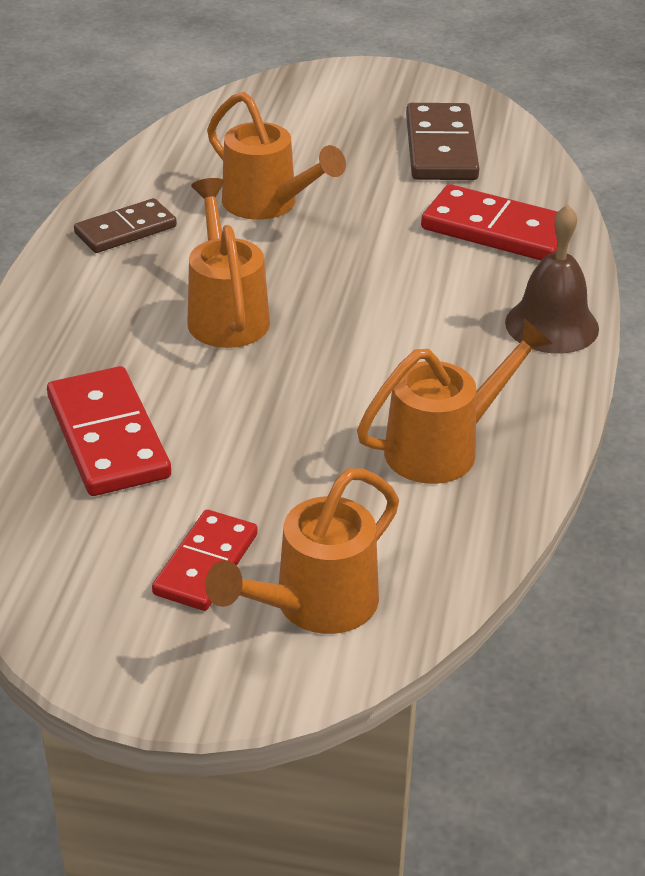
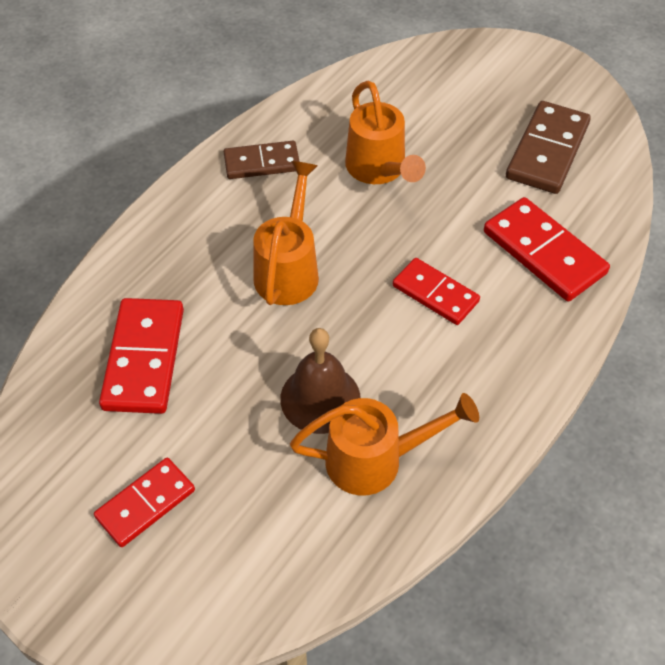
camera: 25 degrees right, 15 degrees up
(315, 605) = (198, 574): orange watering can -> none
(407, 292) = (435, 294): none -> red domino
(552, 325) = (531, 367): brown bell -> brown bell (320, 398)

